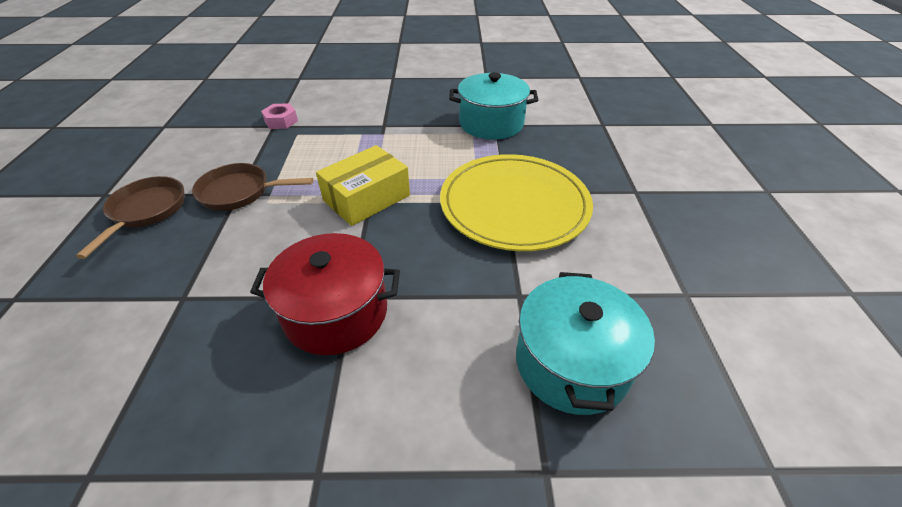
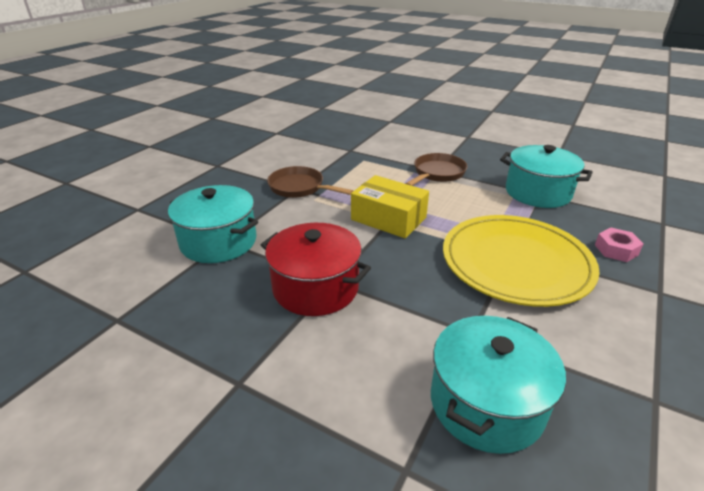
camera: 30 degrees right, 10 degrees down
(146, 211) = (235, 182): brown pan -> brown pan (437, 173)
(174, 301) = (218, 242): none -> turquoise pot
(281, 121) = (357, 148): pink nut -> pink nut (616, 250)
(367, 198) = (388, 218): yellow box -> yellow box turned 45 degrees clockwise

